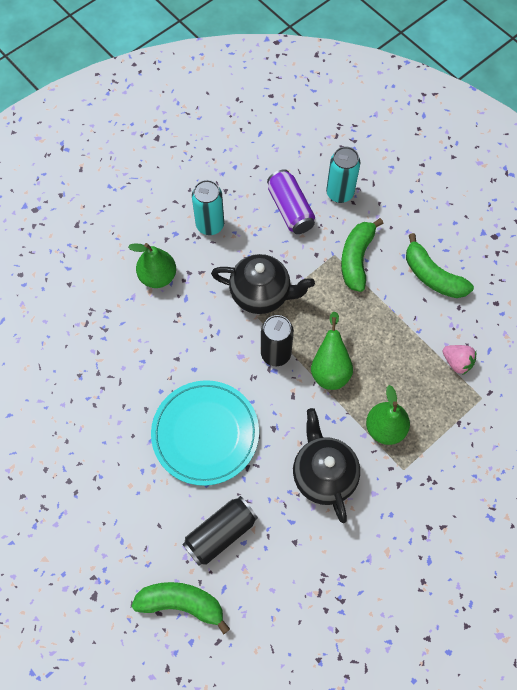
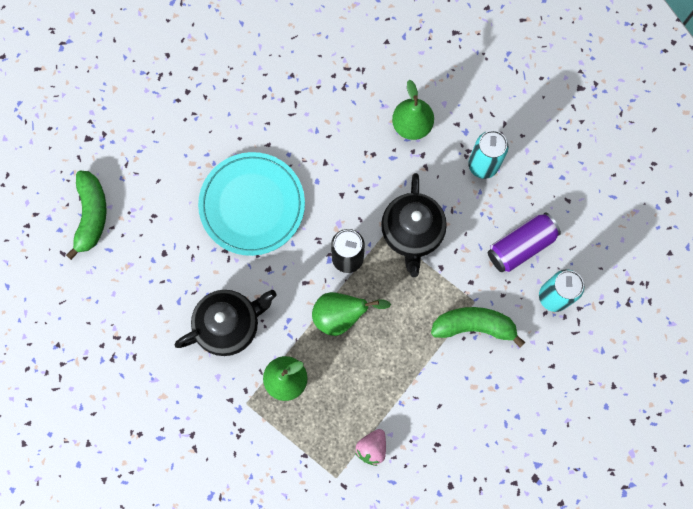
camera: 80 degrees right, 10 degrees up
(220, 533) = (158, 237): black can -> none
(432, 276) = (470, 411): green banana -> none

